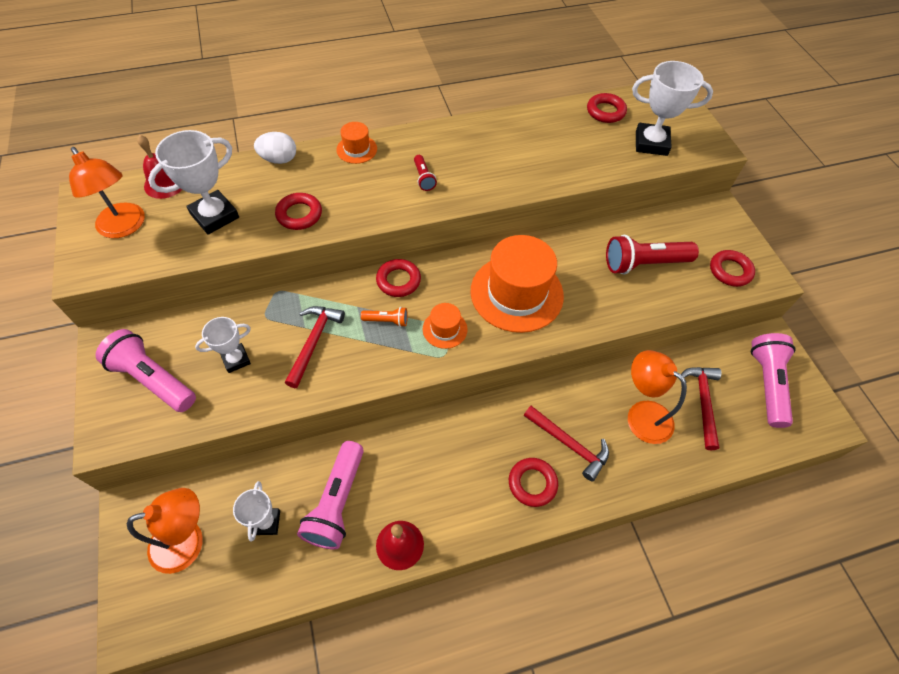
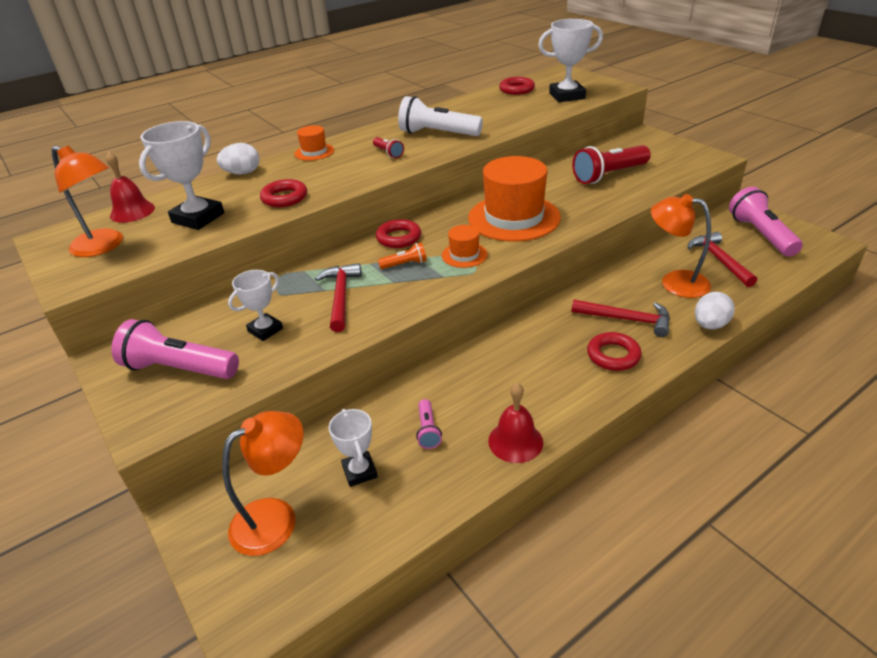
camera: 15 degrees left, 20 degrees down
(337, 502) = (428, 430): pink flashlight -> pink flashlight, size x0.48
(486, 163) = (437, 134): none -> white flashlight
(640, 483) = (710, 325): none -> white egg
(730, 271) = (681, 162): red ring -> none

